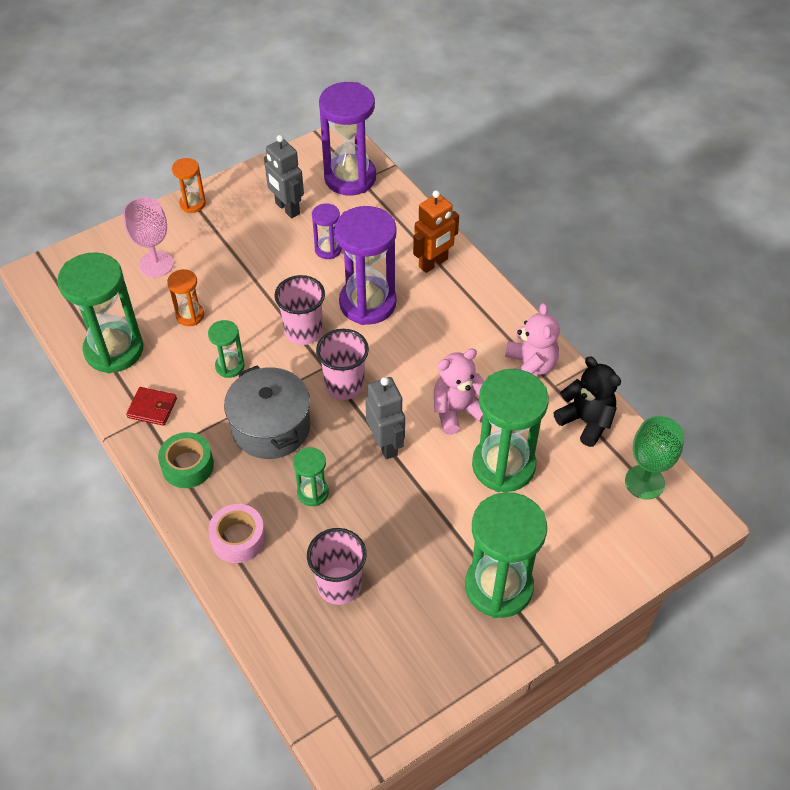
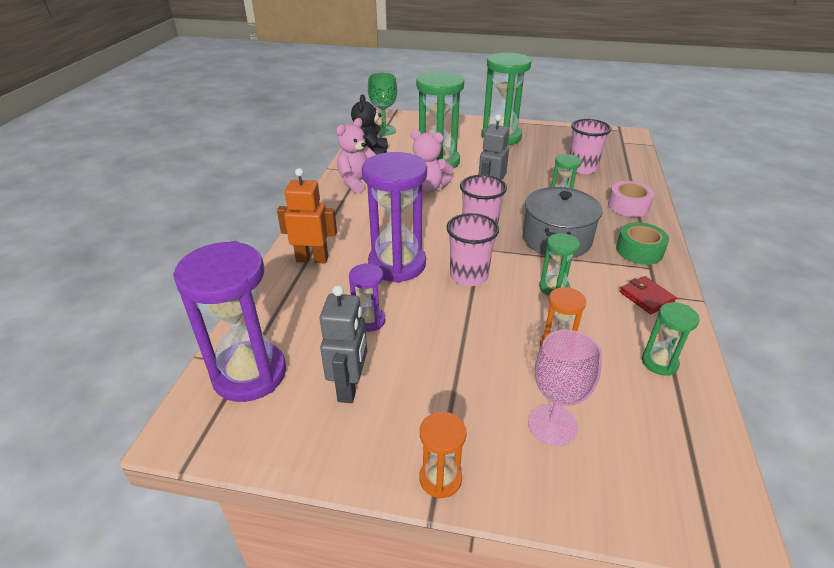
camera: 135 degrees left, 15 degrees down
(114, 350) = (659, 362): green hourglass -> green hourglass, size x0.49

